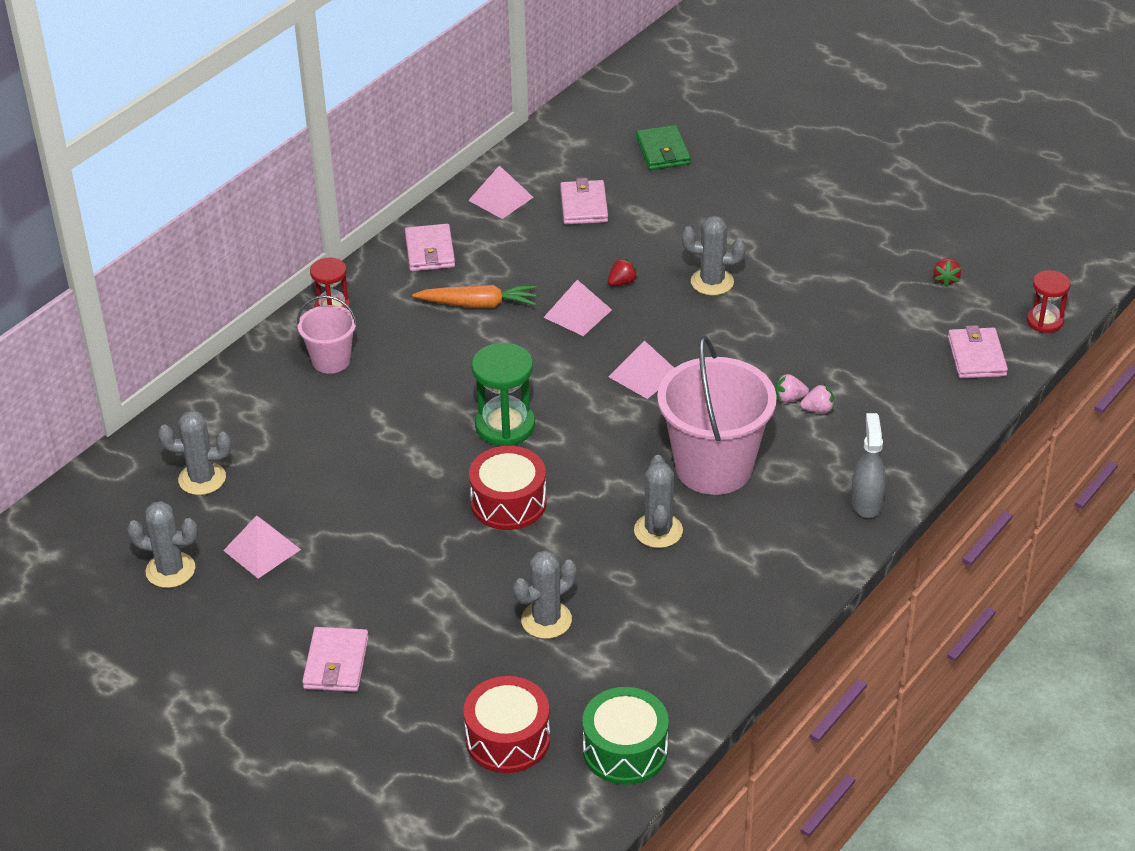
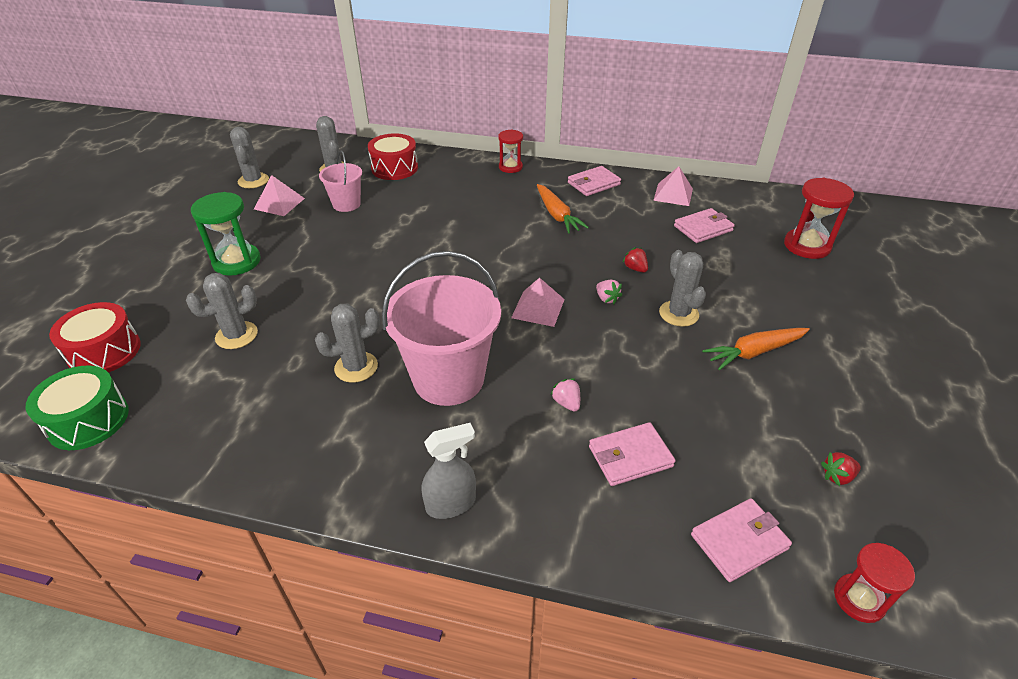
camera: 65 degrees right, 0 degrees up
(331, 360) = (462, 179): pink bucket -> pink bucket (346, 204)
(336, 663) = (180, 256): pink wallet -> pink wallet (630, 456)
(505, 426) = (439, 259): green hourglass -> green hourglass (237, 262)
(508, 502) = (359, 283): red drum -> red drum (394, 168)
(546, 620) = (236, 335): grey cactus -> grey cactus turned 60 degrees counterclockwise
(577, 313) = (582, 258): pink pyramid -> none
(622, 282) = (635, 268): red strawberry -> red strawberry turned 150 degrees counterclockwise
(662, 151) = (807, 246): green wallet -> red hourglass
(792, 258) = (754, 352): none -> orange carrot
(818, 410) = (564, 427): pink strawberry -> pink strawberry (606, 299)

